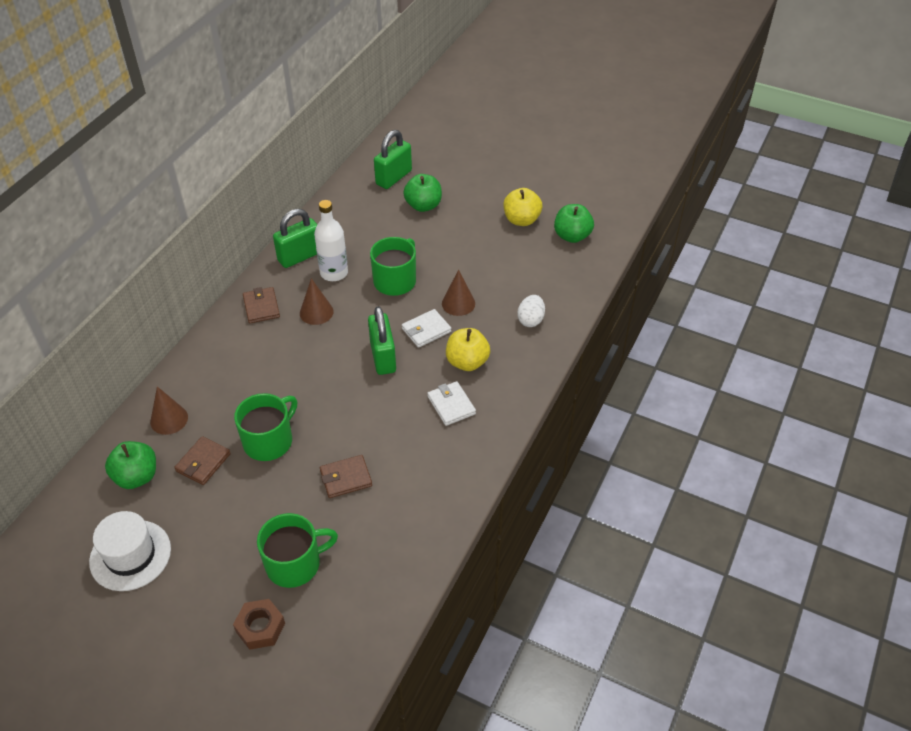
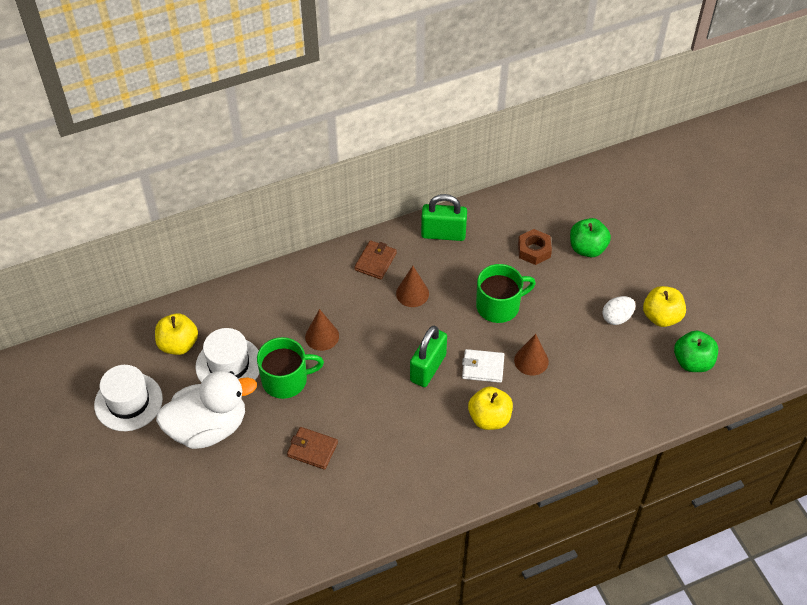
camera: 40 degrees right, 5 degrees up
(136, 477) = (178, 344): green apple -> yellow apple
(169, 419) = (234, 313): brown cone -> brown cone (322, 336)
(203, 462) = (229, 365): brown wallet -> white hat
(232, 524) = (208, 427): none -> white duck
(260, 627) = (162, 518): brown nut -> brown nut (534, 250)
(295, 563) = (222, 489): green mug -> none
(334, 273) = (456, 266): white bottle -> none
(393, 177) = (587, 205): green padlock -> none
(451, 405) = (442, 446): white wallet -> none
(530, 320) = (577, 417): white egg -> white egg (617, 317)

